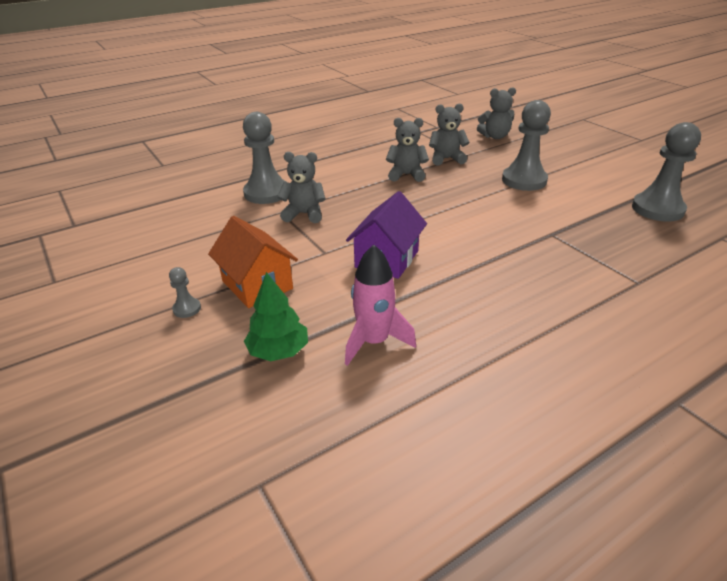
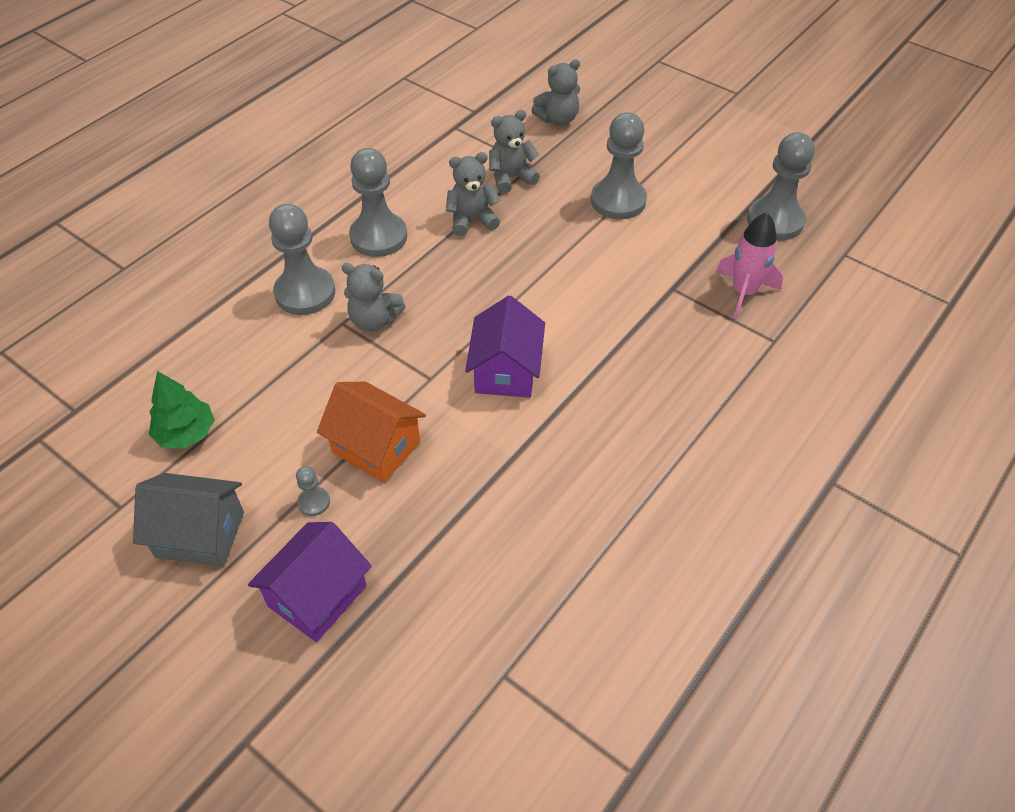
camera: 20 degrees left, 15 degrees up
(91, 310) = (200, 534): none -> grey house
(143, 372) = (317, 596): none -> purple house
(278, 351) = (447, 529): green tree -> green tree (186, 433)
(304, 214) = (374, 320): grey teddy bear -> grey teddy bear turned 150 degrees counterclockwise
(335, 174) = (378, 237): none -> grey pawn
(374, 341) = (539, 489): pink rocket -> pink rocket (743, 292)

